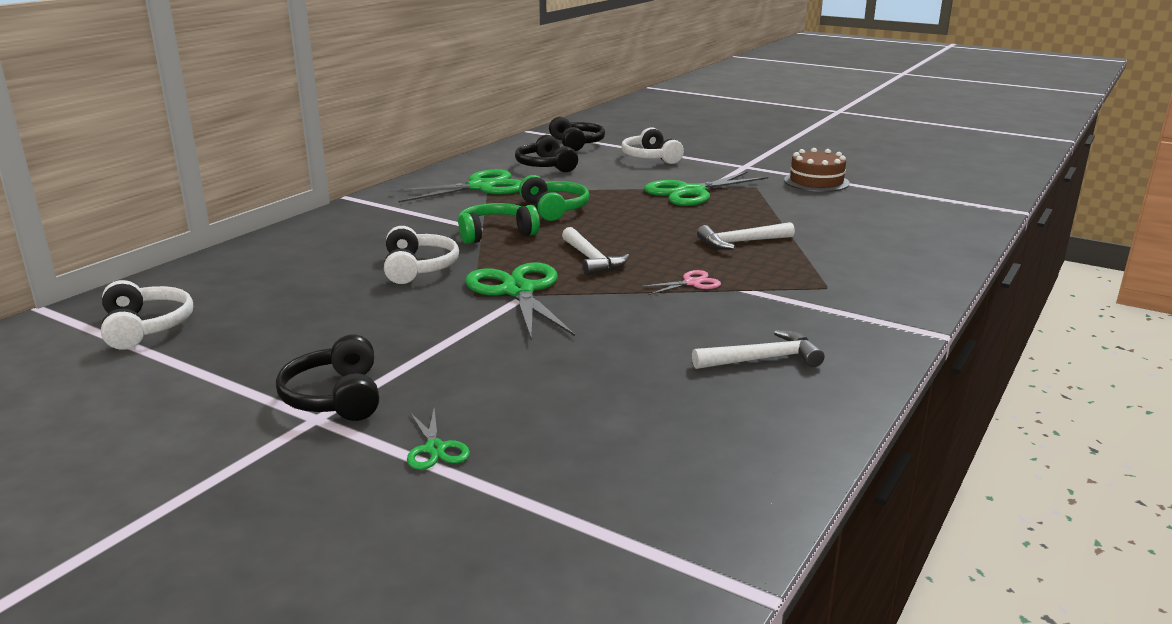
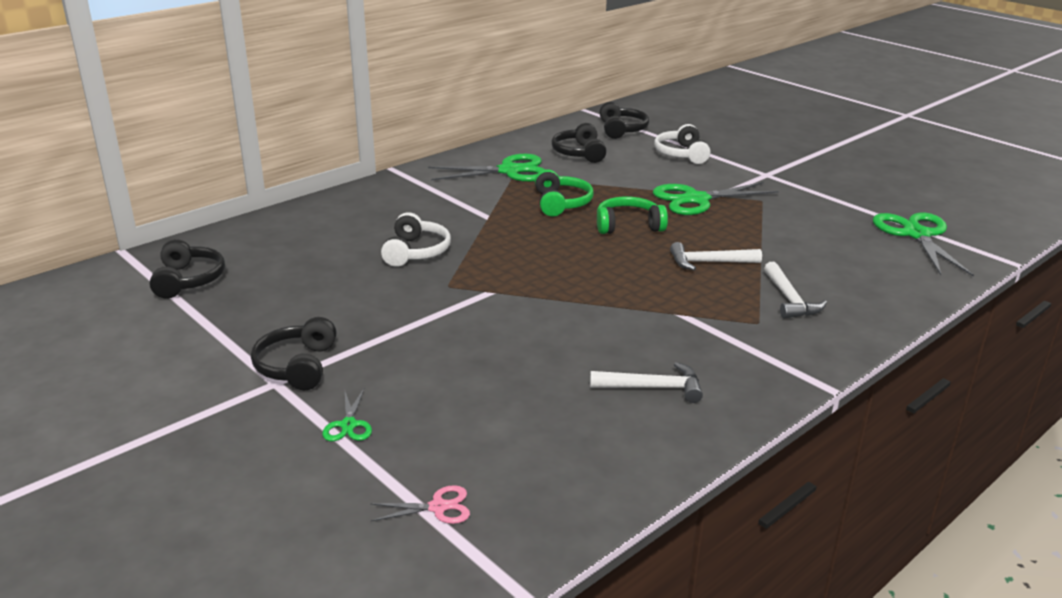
camera: 15 degrees right, 5 degrees up
(146, 327) = (188, 280): white headphones -> black headphones
(495, 234) = (496, 224): green headphones -> green headphones (628, 225)
(518, 291) = (485, 287): green scissors -> green scissors (916, 234)
(591, 259) = (564, 263): white hammer -> white hammer (789, 299)
(692, 283) = (638, 300): pink scissors -> pink scissors (438, 507)
(816, 182) = (826, 201): brown cake -> none

